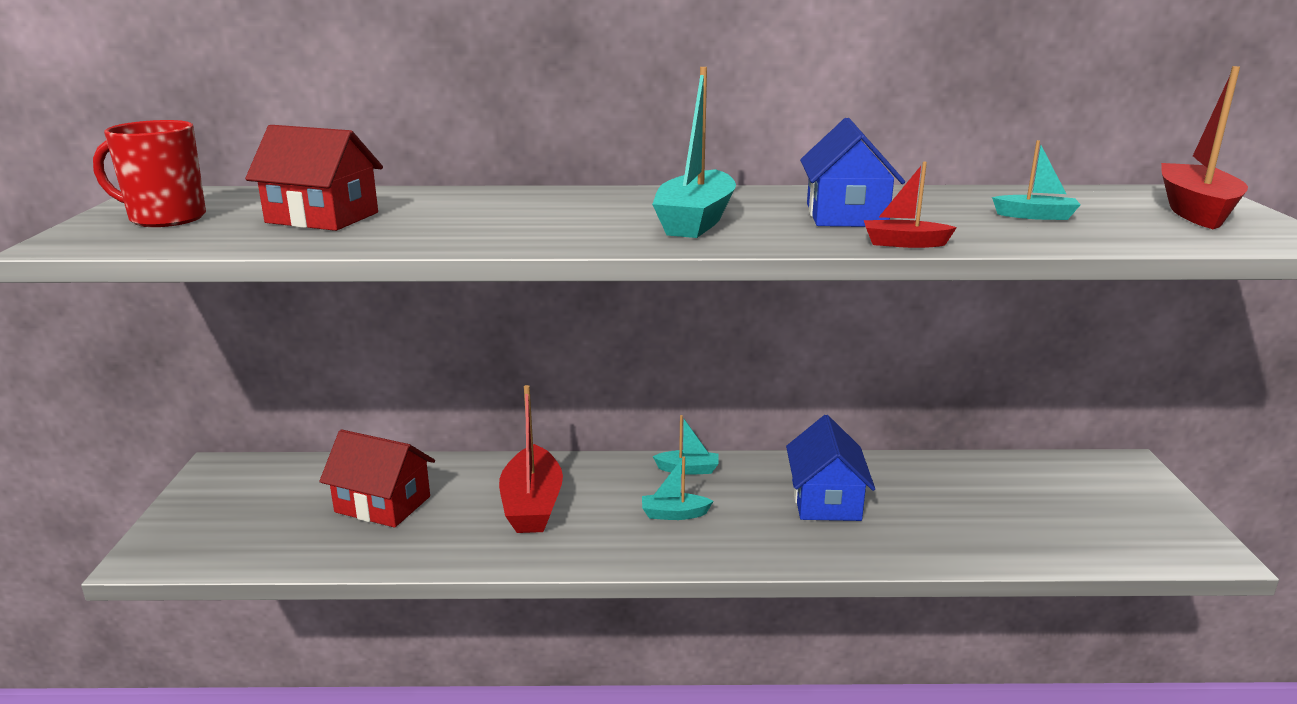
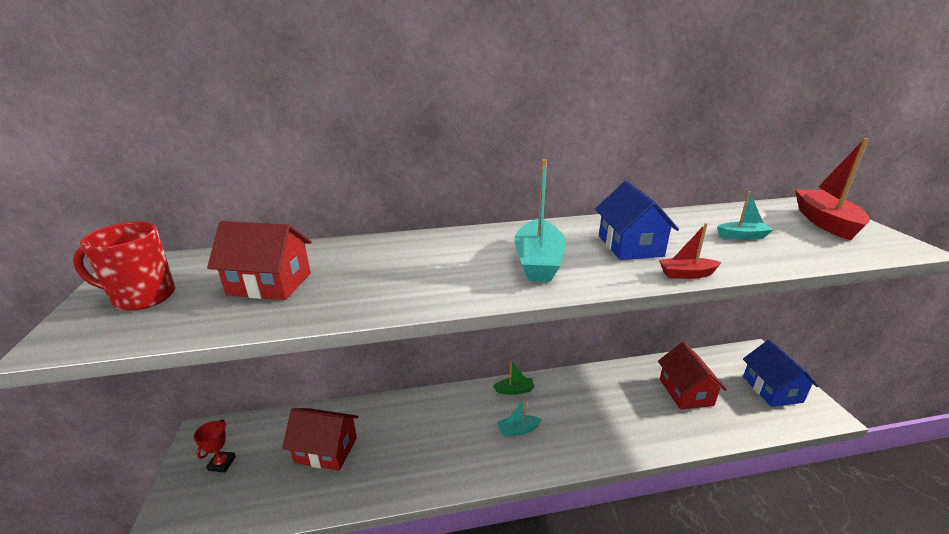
camera: 10 degrees left, 5 degrees up
(237, 502) = (222, 463): none -> red trophy
(532, 505) = (426, 435): red boat -> none
(688, 469) = (514, 390): turquoise boat -> green boat
(825, 500) = (603, 404): blue house -> blue house (772, 389)
(972, 500) = (686, 392): none -> red house

